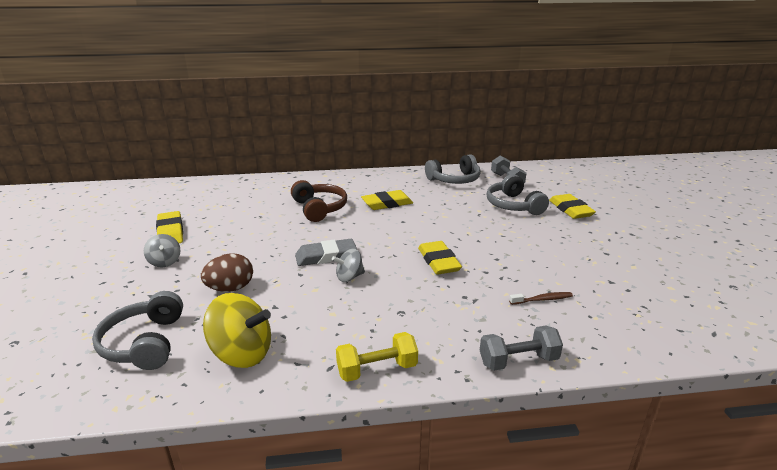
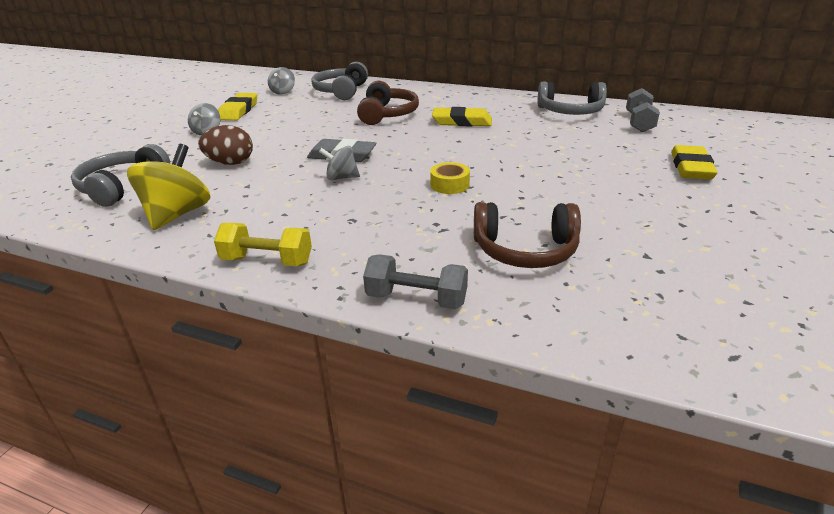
camera: 30 degrees right, 5 degrees up
(193, 203) = (283, 92): none -> grey spinning top
(242, 353) = (177, 214): yellow spinning top -> yellow spinning top turned 120 degrees counterclockwise
(438, 261) = (449, 185): yellow eraser -> yellow tape
(513, 205) = (614, 149): grey headphones -> grey headphones (341, 91)
(542, 299) = (525, 250): brown toothbrush -> brown headphones

